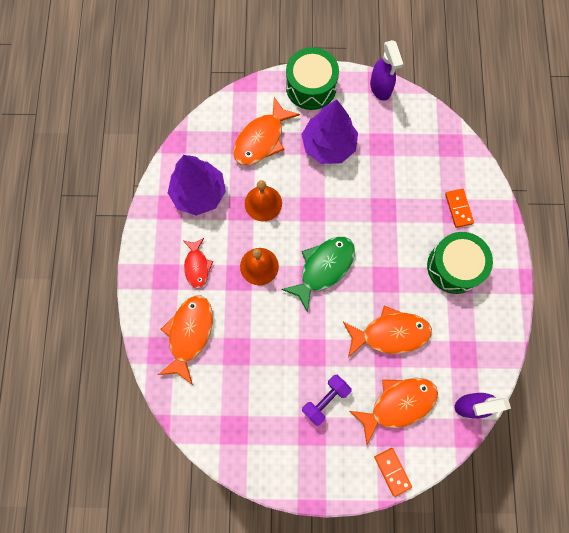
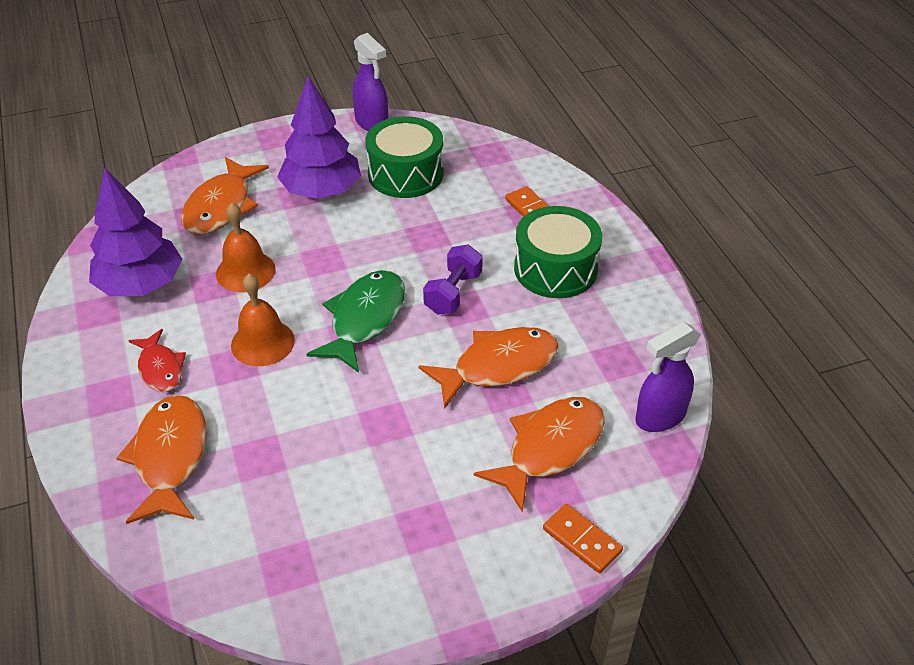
camera: 20 degrees left, 30 degrees down
(311, 87) = (275, 142): green drum -> green drum (405, 174)
(325, 400) = (431, 477): purple dumbbell -> purple dumbbell (453, 293)

